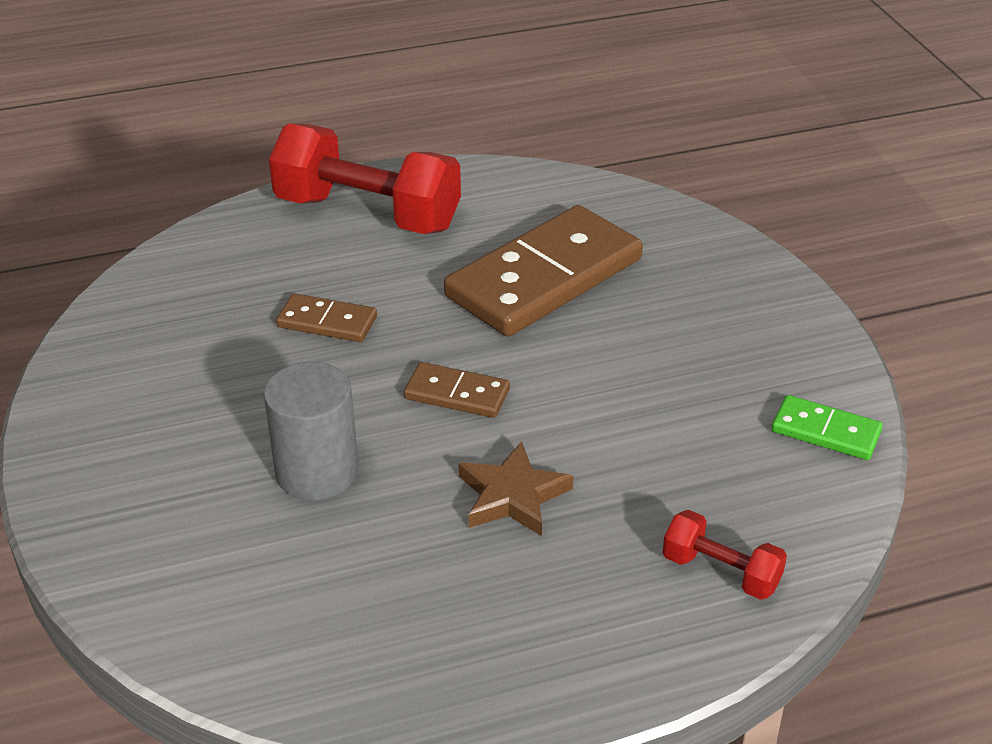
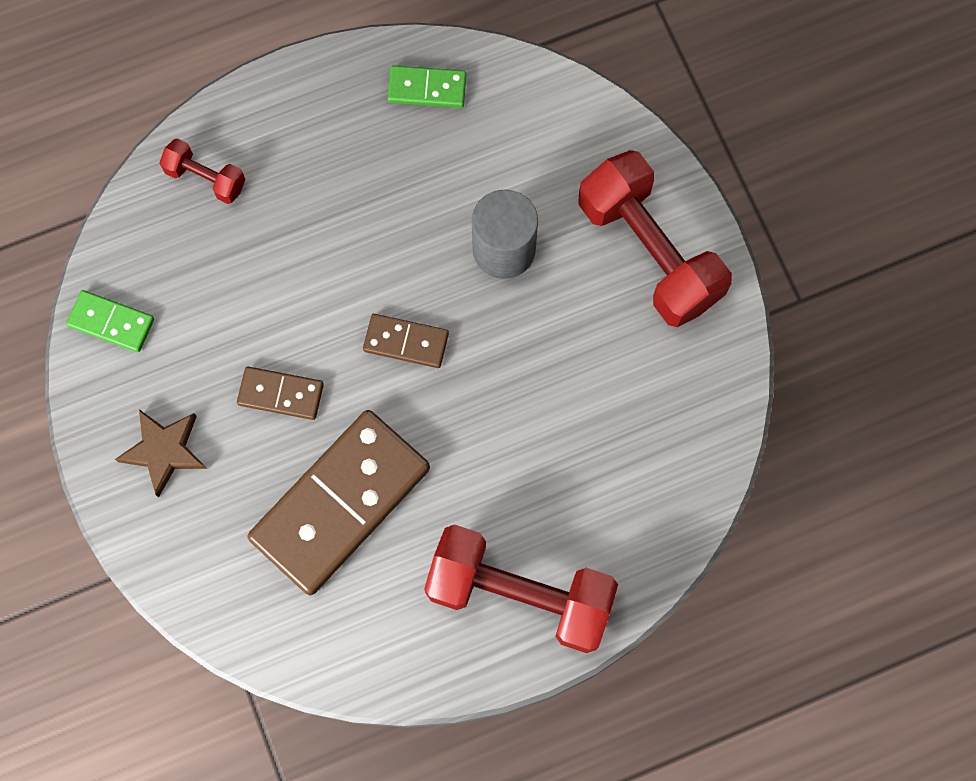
camera: 175 degrees right, 35 degrees up
(130, 458) = (649, 252): none -> red dumbbell
(327, 322) = (528, 424): brown domino -> brown domino (281, 394)
(386, 663) = (427, 89): none -> green domino
(512, 495) = (354, 236): brown star -> brown star (164, 451)

